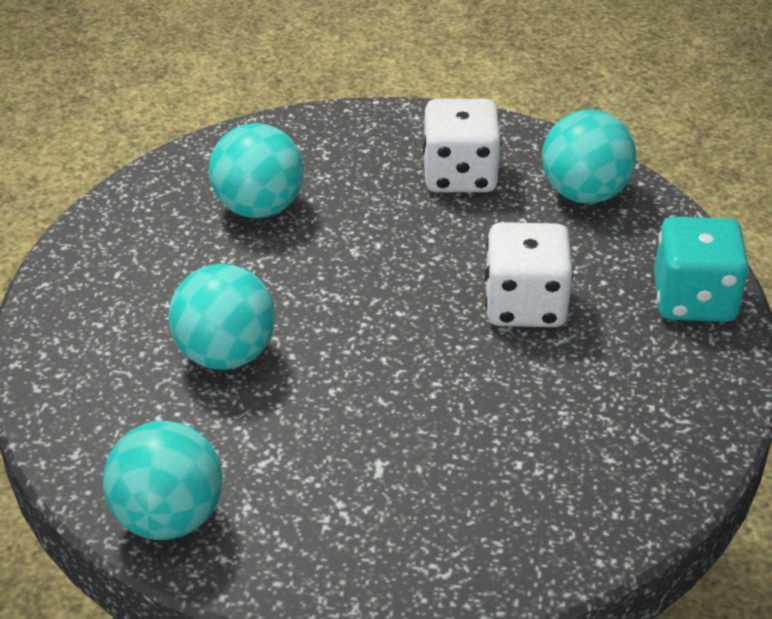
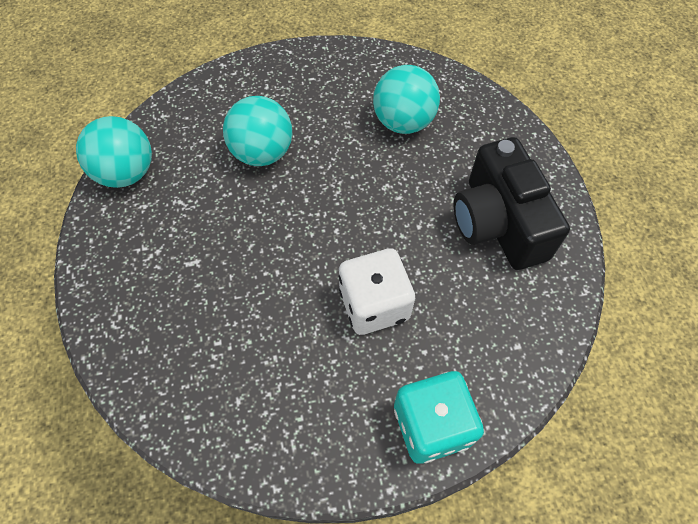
camera: 70 degrees right, 20 degrees up
(460, 175) = (498, 223): white dice -> black camera
(584, 193) = (523, 312): turquoise ball -> none

